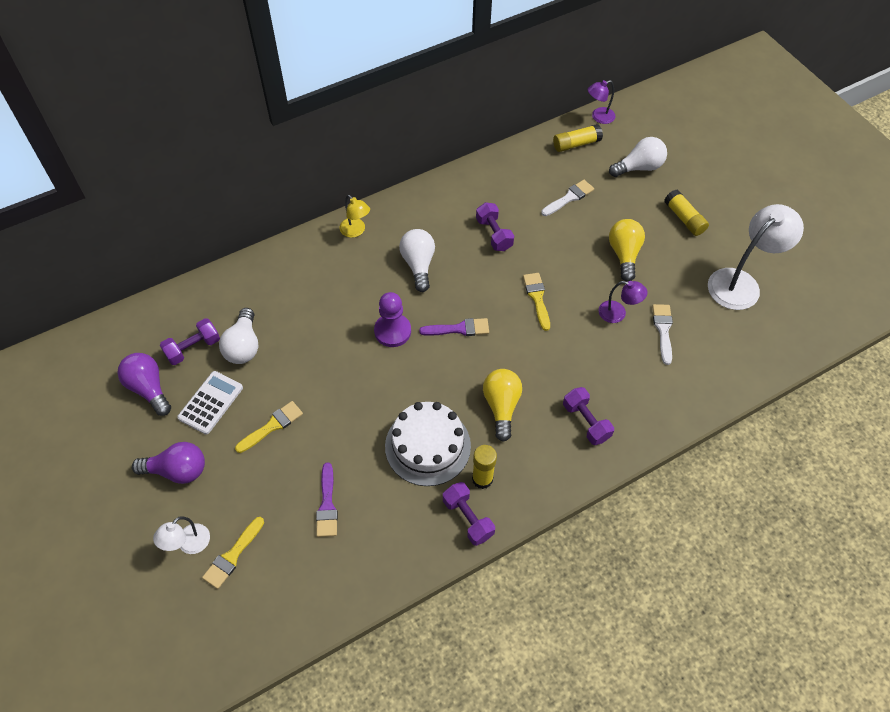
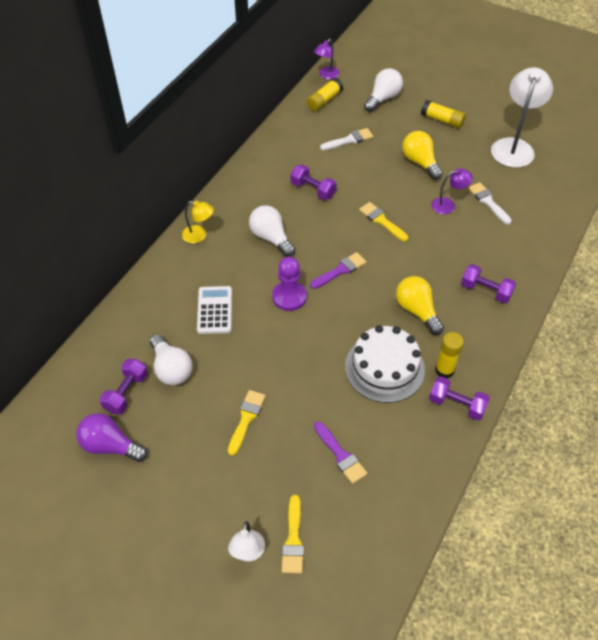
camera: 30 degrees left, 5 degrees down
(177, 470) = (190, 498): purple light bulb -> none
(211, 403) = (177, 428): white calculator -> white calculator (215, 310)
(569, 198) = (349, 140): white brush -> white brush turned 45 degrees clockwise

